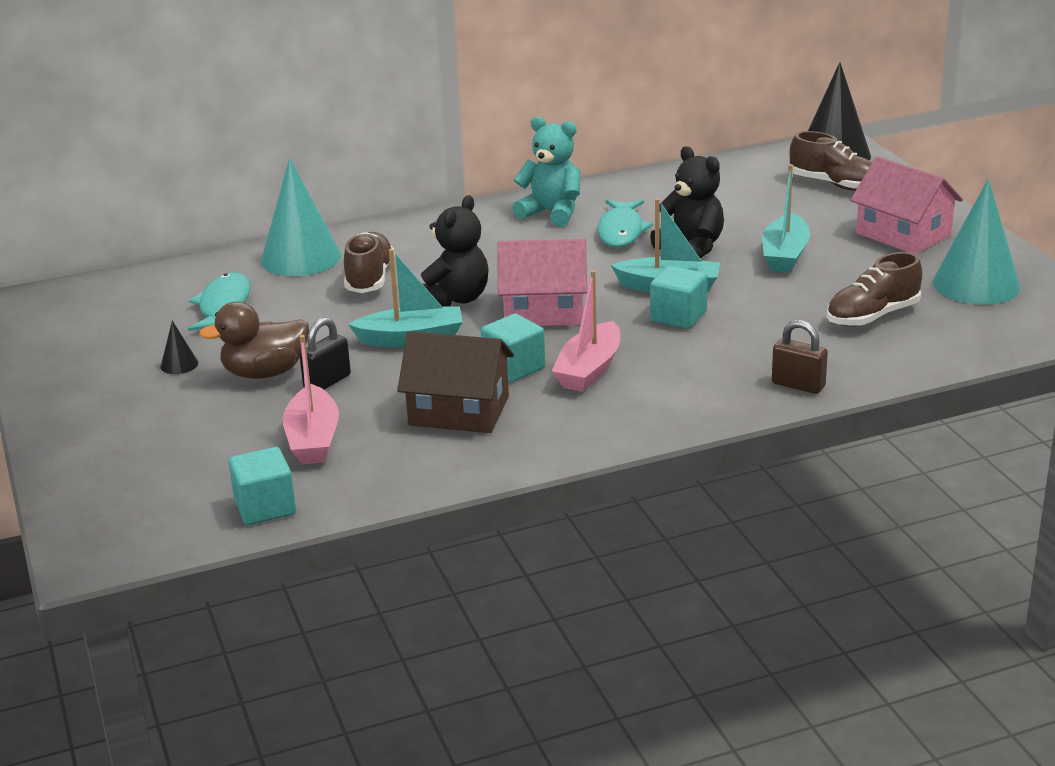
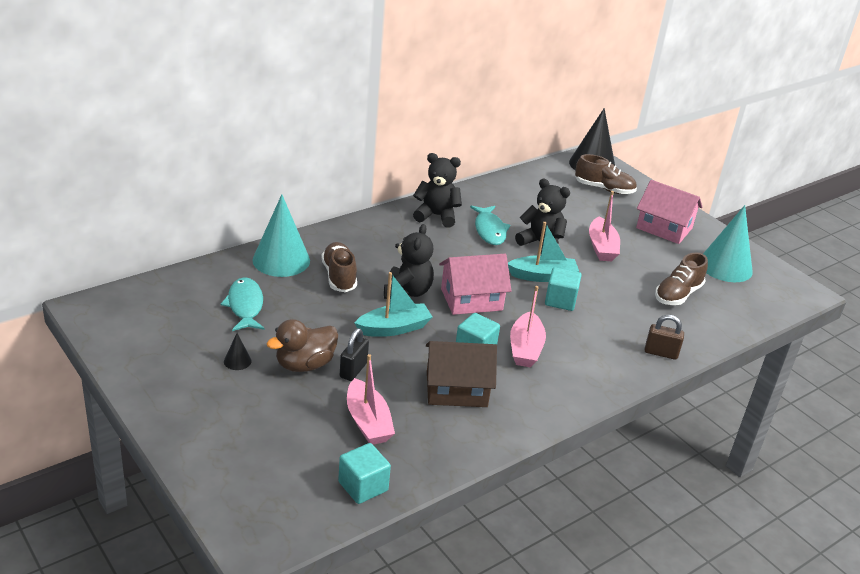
camera: 20 degrees left, 5 degrees up
(551, 213) = (436, 216): turquoise teddy bear -> black teddy bear
(784, 255) = (601, 247): turquoise boat -> pink boat

